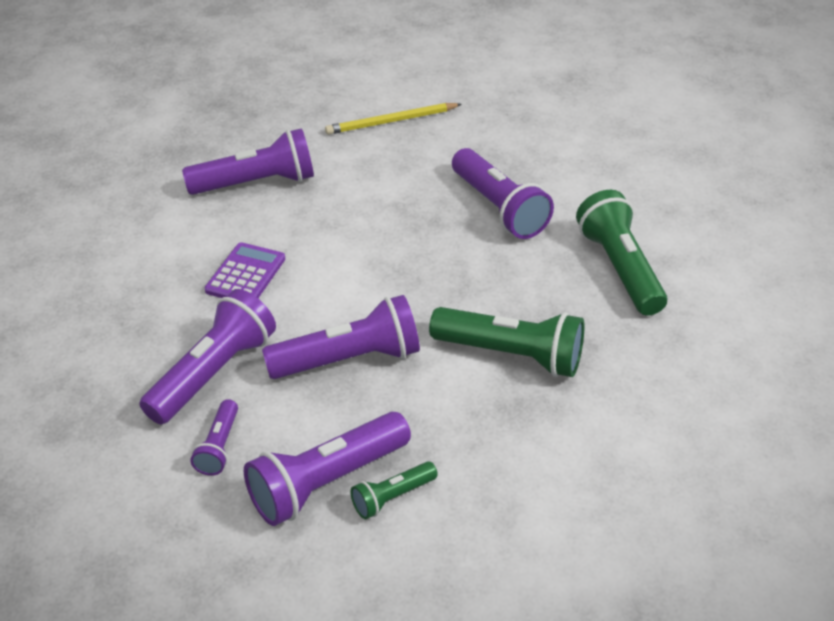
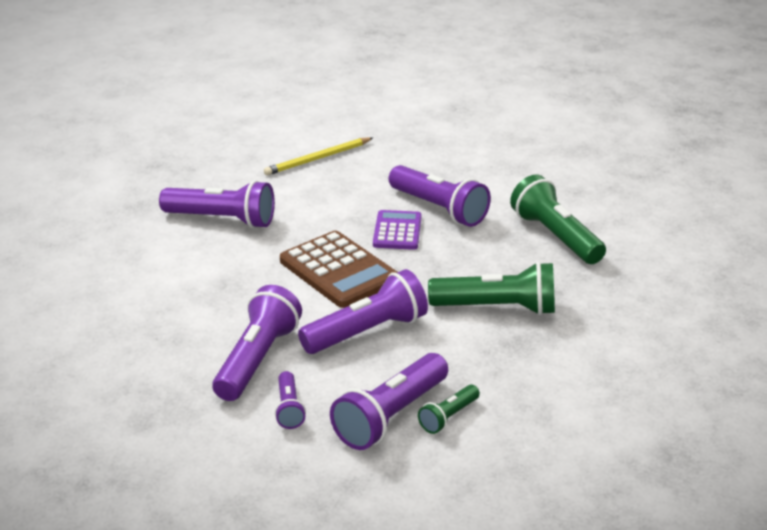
camera: 15 degrees left, 10 degrees down
(246, 275) = (248, 287): purple calculator -> purple calculator (397, 231)
(256, 183) = (222, 219): purple flashlight -> purple flashlight turned 45 degrees clockwise
(352, 271) = (339, 271): none -> brown calculator

